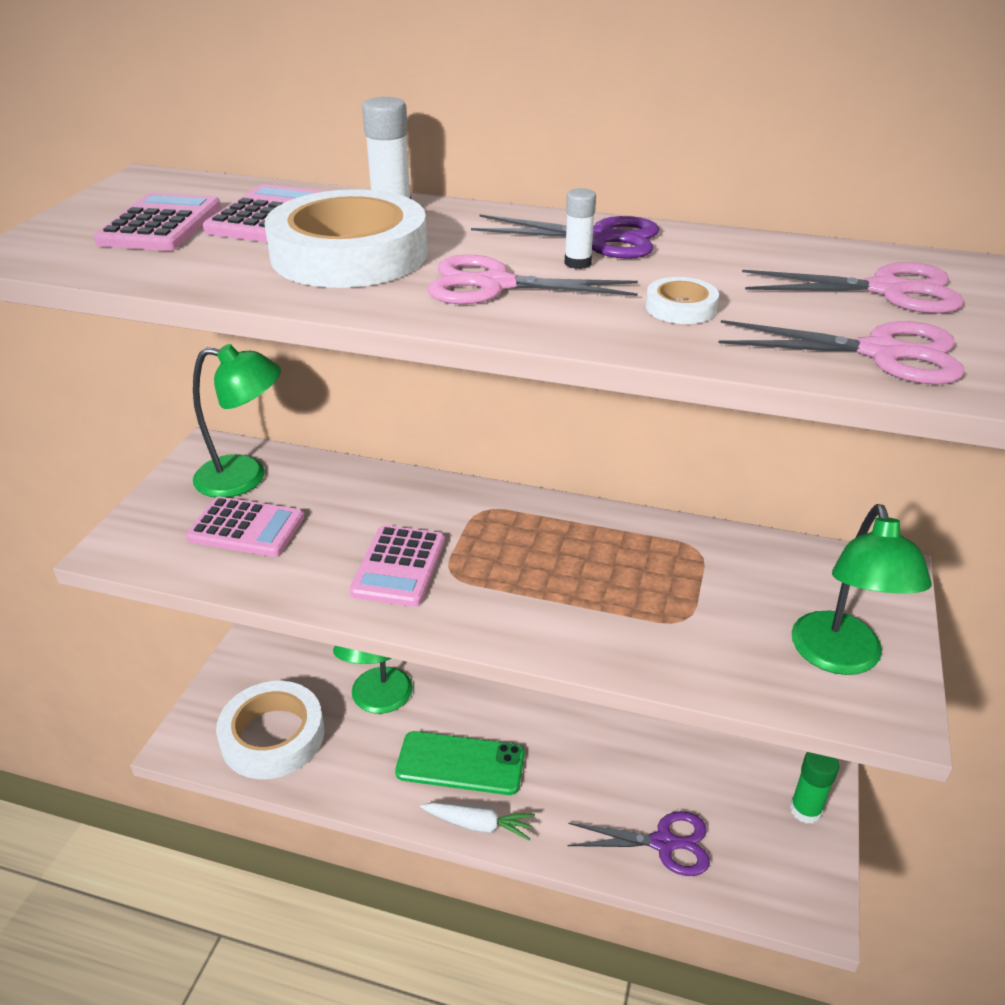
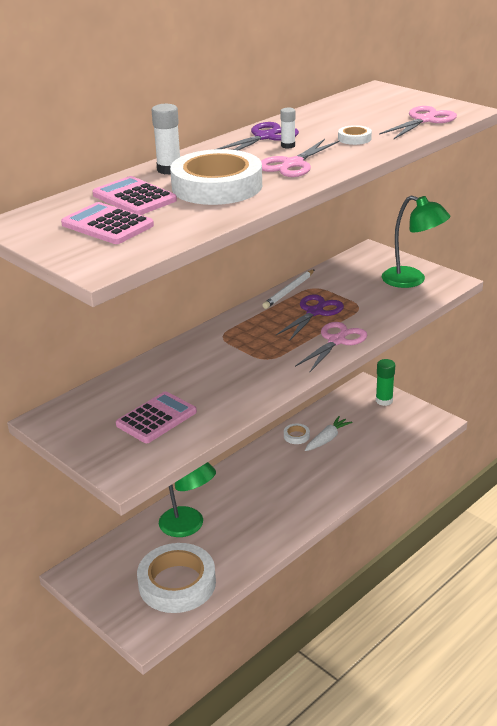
camera: 60 degrees left, 5 degrees down
(245, 478) = (99, 410): green lamp -> none
(398, 566) = (246, 373): pink calculator -> none
(460, 763) = (266, 506): green phone -> none
(478, 824) = (314, 512): white carrot -> white carrot (327, 439)
(631, 734) = (296, 436): none -> white tape
(662, 527) = (289, 291): none -> white pencil
(663, 843) = (371, 451): purple scissors -> purple scissors (315, 312)
(887, 290) = (376, 106): pink scissors -> pink scissors (336, 341)

